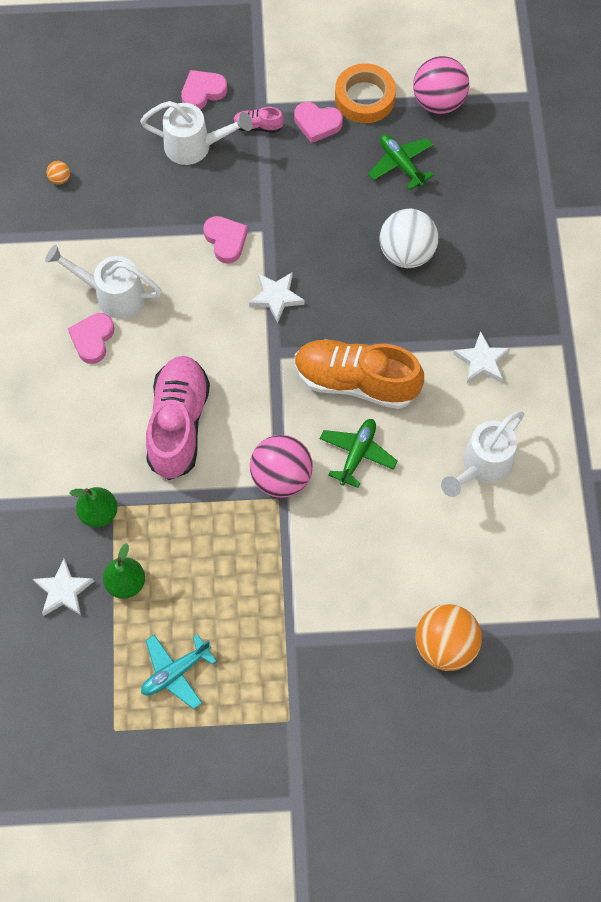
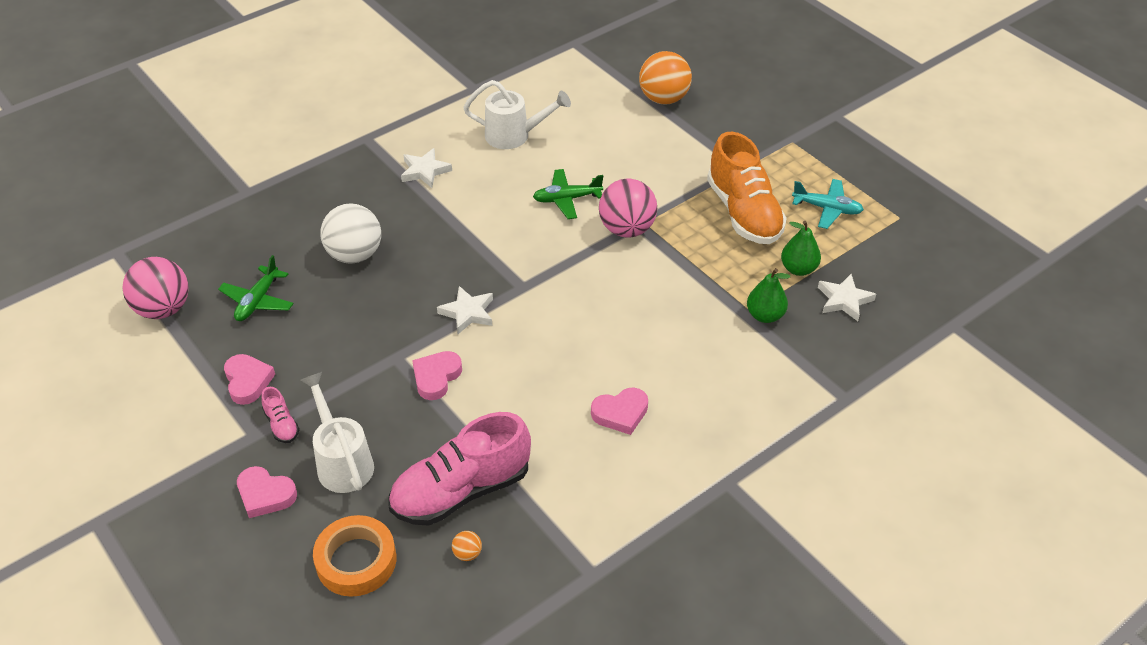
camera: 125 degrees left, 20 degrees down
(113, 295) = (563, 426): white watering can -> none
(178, 424) = (643, 310): pink shoe -> pink shoe (461, 491)
(356, 382) = (505, 228): orange shoe -> orange shoe (743, 213)
(364, 98) = (191, 362): orange tape -> orange tape (356, 560)

